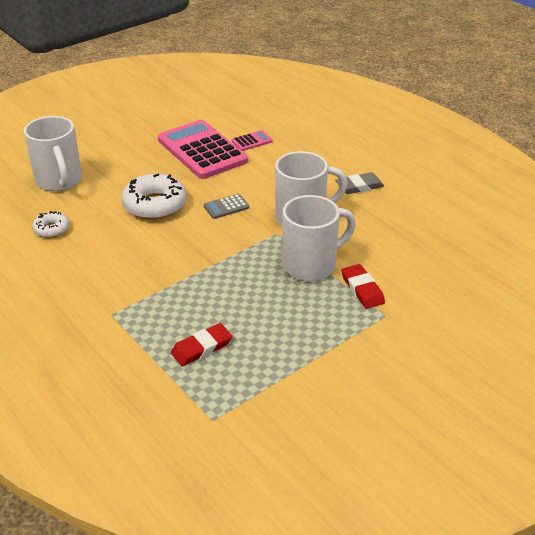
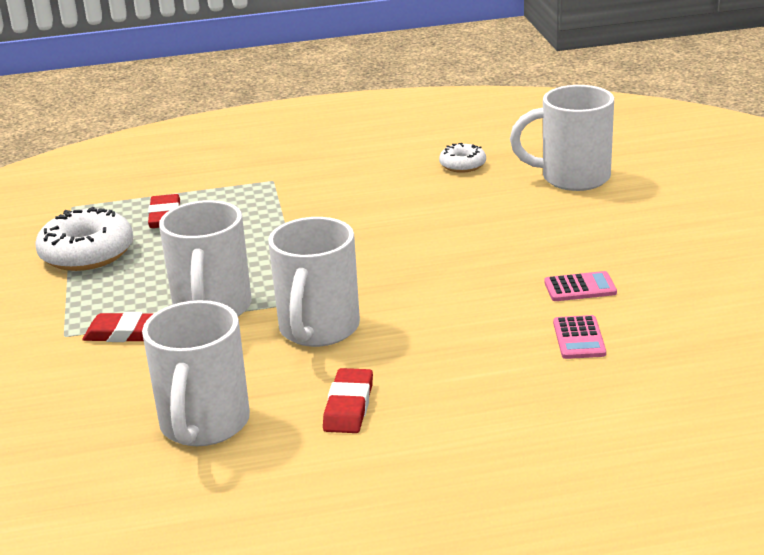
camera: 120 degrees right, 10 degrees down
(154, 205) = (457, 229): white donut -> white donut (87, 253)
(202, 150) = (580, 288): pink calculator -> pink calculator, size x0.41
(226, 207) = (404, 277): grey calculator -> none
(359, 186) = (348, 406): grey eraser -> red eraser
(413, 222) = (204, 425): none -> white mug

